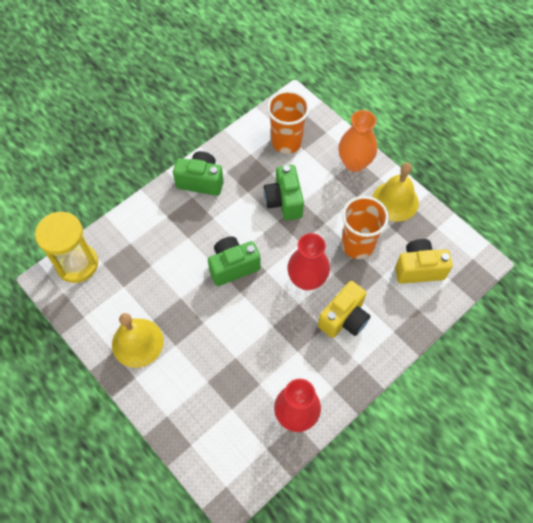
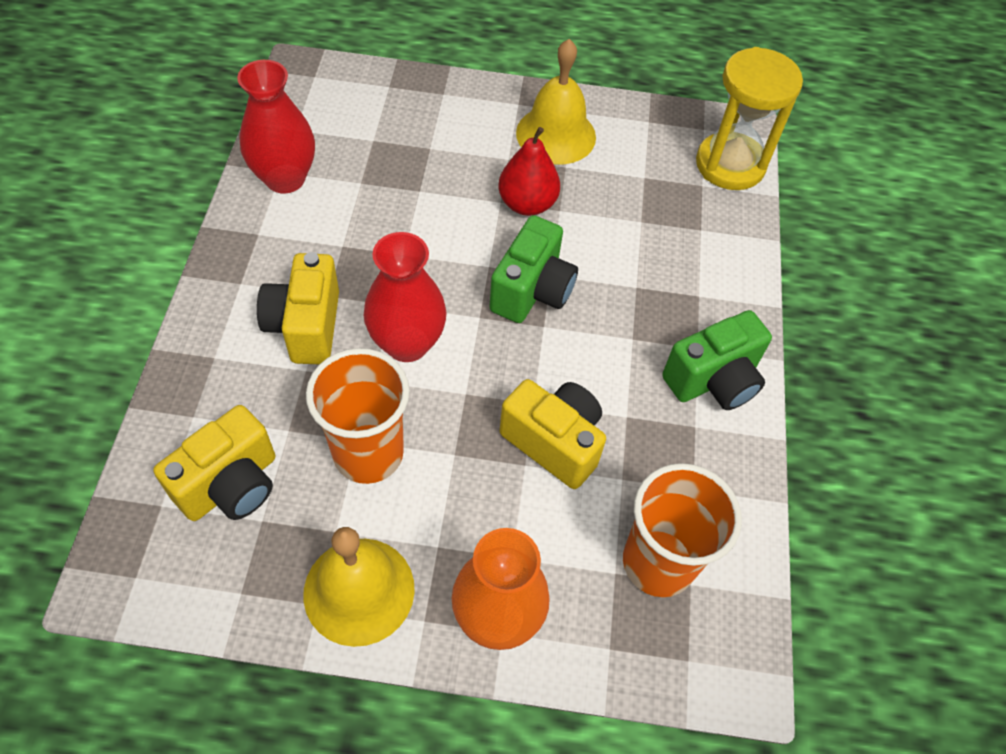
camera: 135 degrees right, 5 degrees down
(192, 312) = (527, 204): none -> red pear
(284, 201) = (554, 442): green camera -> yellow camera

